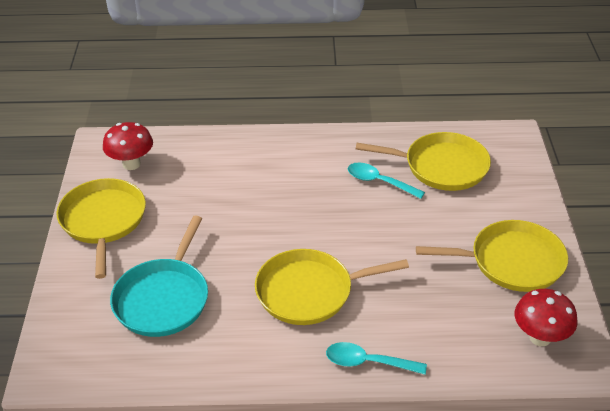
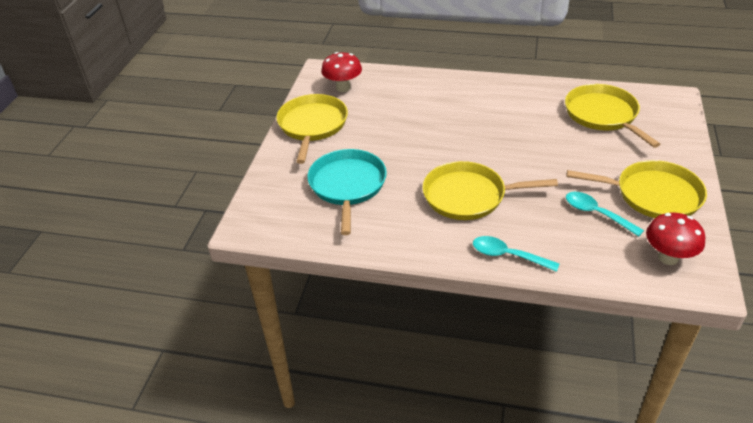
camera: 15 degrees right, 0 degrees up
(163, 298) = (347, 186): turquoise pan -> turquoise pan turned 150 degrees clockwise
(379, 182) = (545, 121): turquoise spoon -> turquoise spoon (596, 213)
(441, 166) = (603, 115): yellow pan -> yellow pan turned 135 degrees counterclockwise

